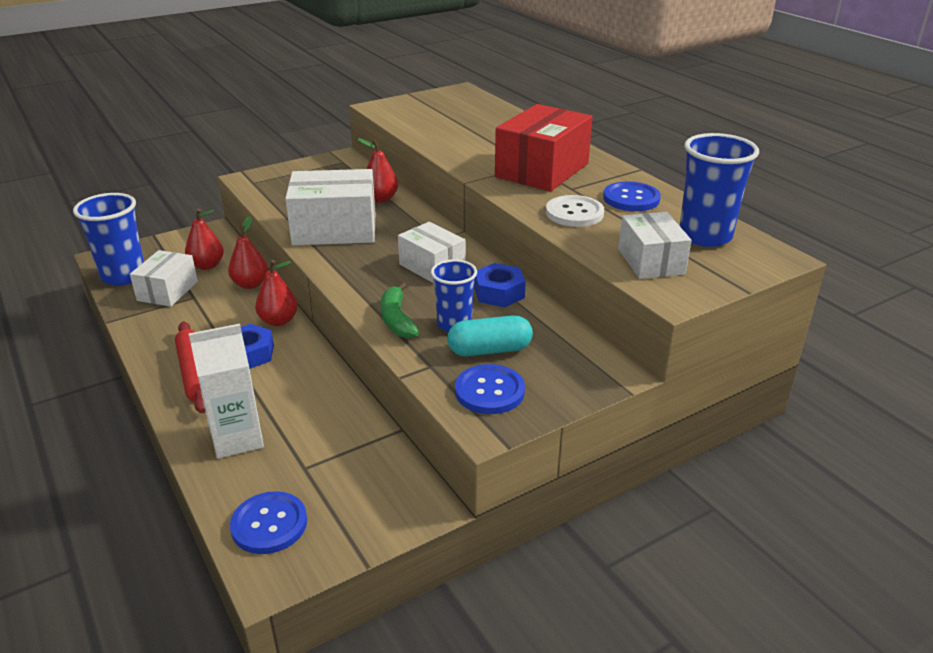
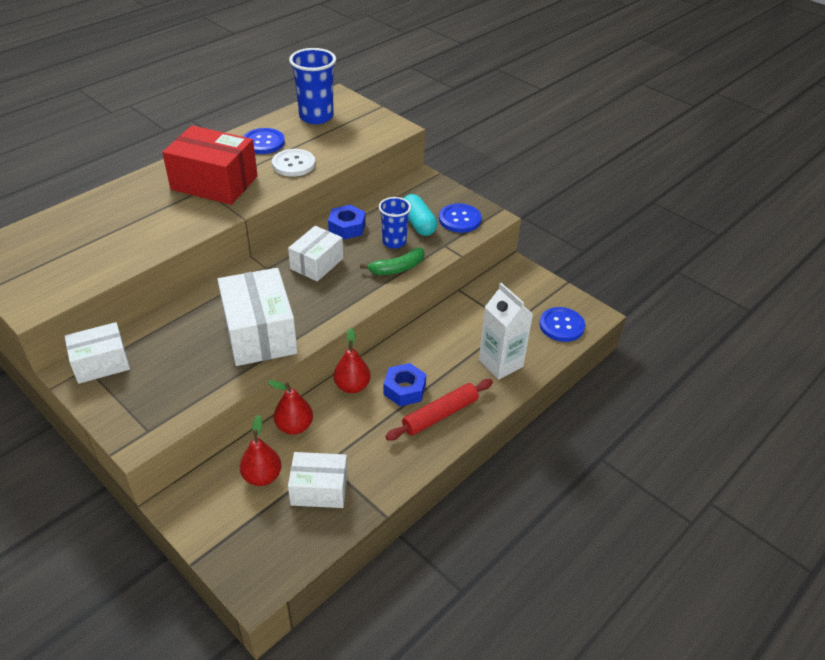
camera: 105 degrees left, 10 degrees up
(123, 276) = (296, 545): blue cup -> none
(380, 199) = (189, 317): red pear -> none
(651, 261) = (356, 135): white box -> white box (101, 363)

